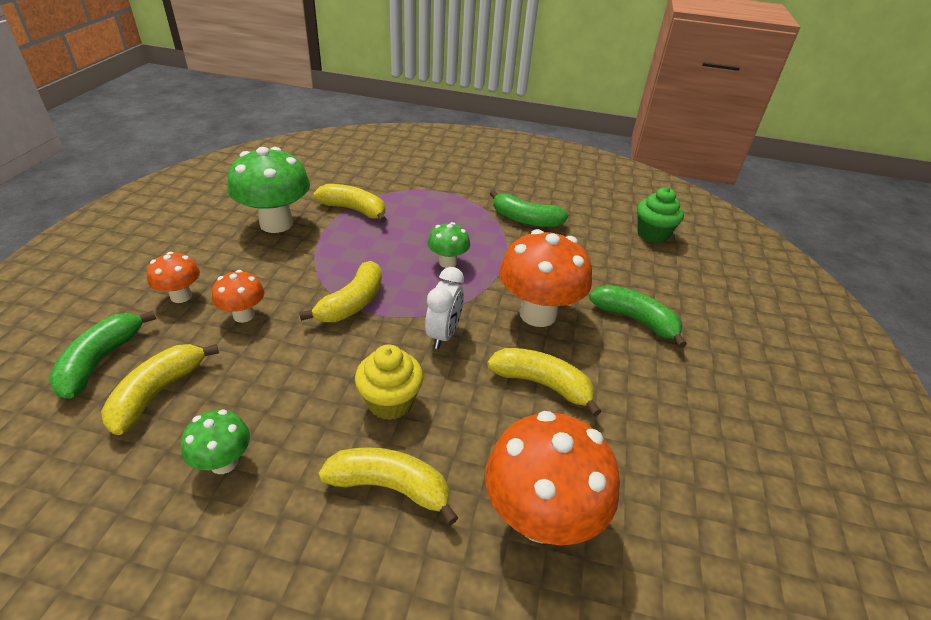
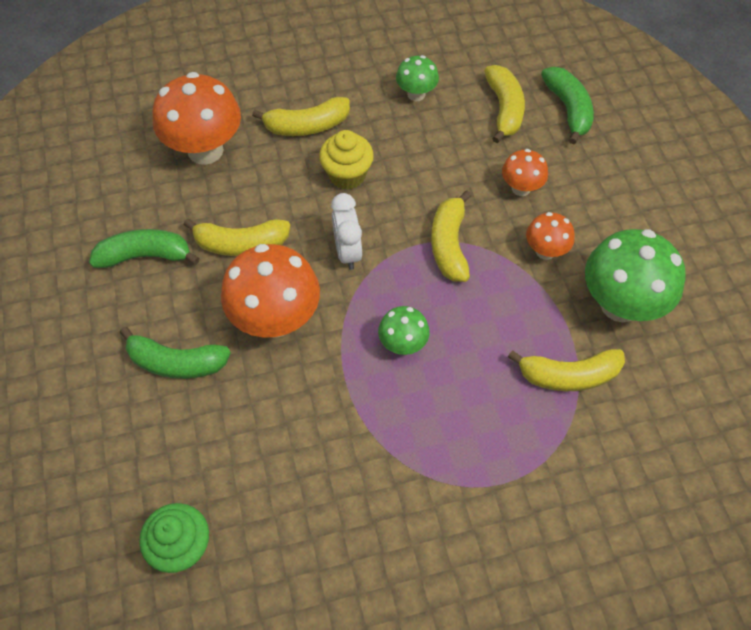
camera: 155 degrees right, 20 degrees up
(181, 296) = (589, 179): orange mushroom -> orange mushroom (545, 251)
(525, 219) = (361, 480): green banana -> green banana (145, 256)

